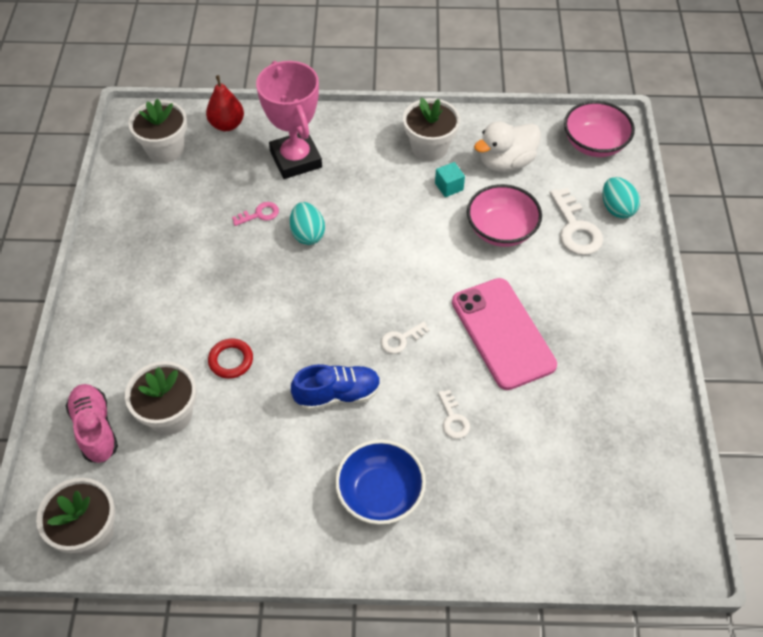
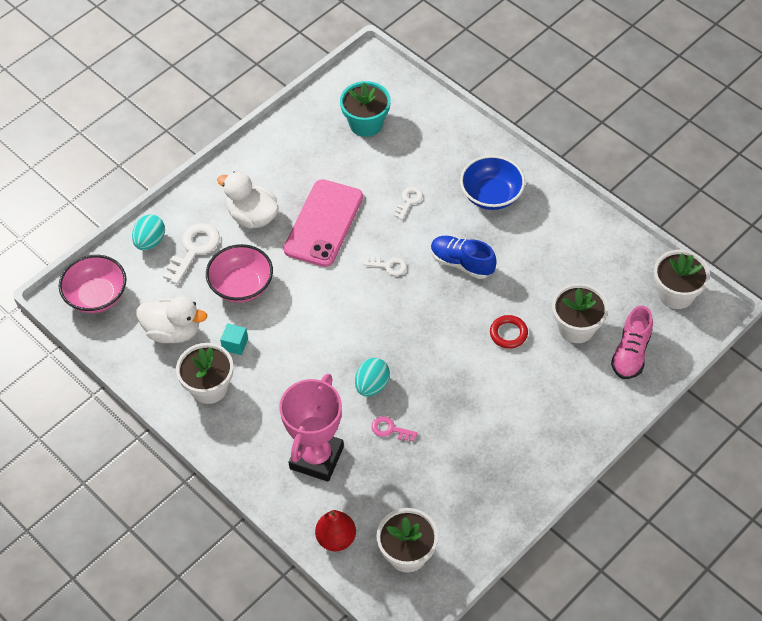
camera: 135 degrees left, 0 degrees up
(569, 291) = (252, 216): none -> white duck
(592, 472) = (366, 124): none -> turquoise flower pot

